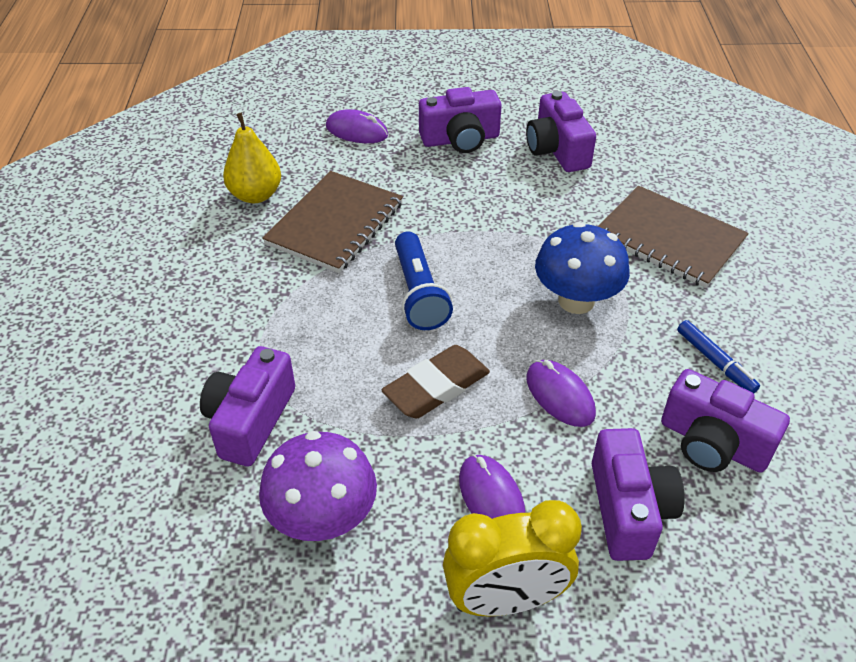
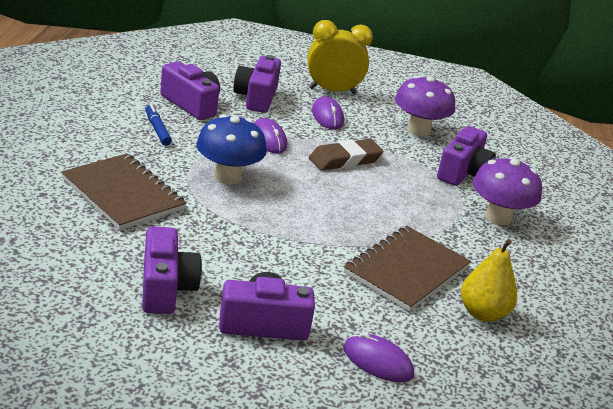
camera: 175 degrees left, 15 degrees down
(211, 336) = (498, 217): none -> purple mushroom
(419, 293) = (344, 207): blue flashlight -> none

